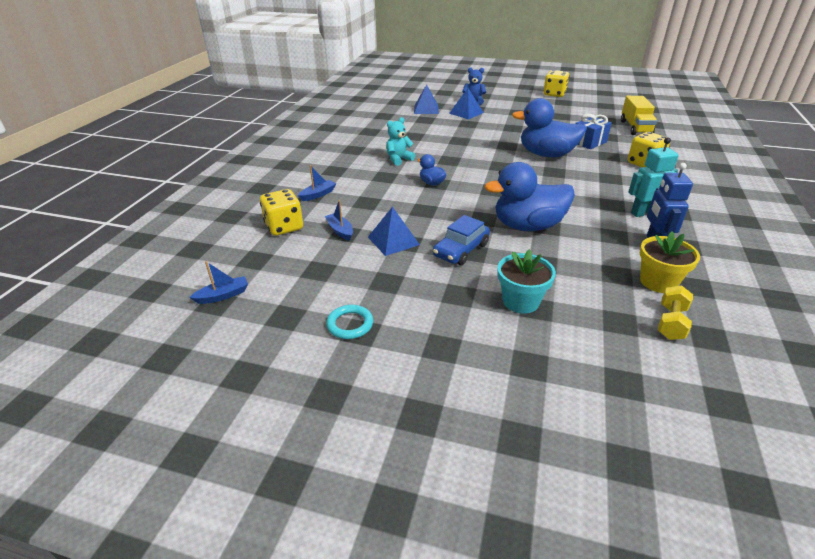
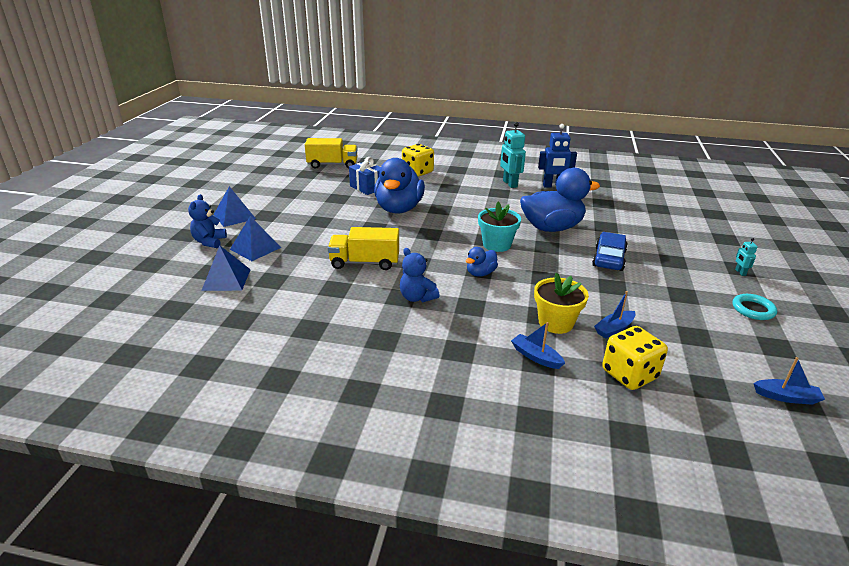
camera: 95 degrees left, 5 degrees down
(223, 295) = (786, 397): blue boat -> blue boat turned 135 degrees clockwise
(393, 240) = (614, 294): blue pyramid -> blue pyramid (234, 216)
(399, 159) = (417, 297): turquoise teddy bear -> blue teddy bear
(431, 343) = (740, 272): none -> turquoise robot
(448, 143) = (365, 262): none -> yellow truck
(461, 250) = (608, 258): blue car -> blue car turned 105 degrees counterclockwise
(521, 301) = (662, 237): turquoise flower pot -> turquoise flower pot (497, 244)
(527, 226) = (552, 228): blue duck -> blue duck turned 90 degrees counterclockwise
(554, 94) = (209, 190): yellow dice -> none
(658, 282) = (604, 192): yellow flower pot -> yellow flower pot (555, 323)
(671, 323) = (646, 194): yellow dumbbell -> none

